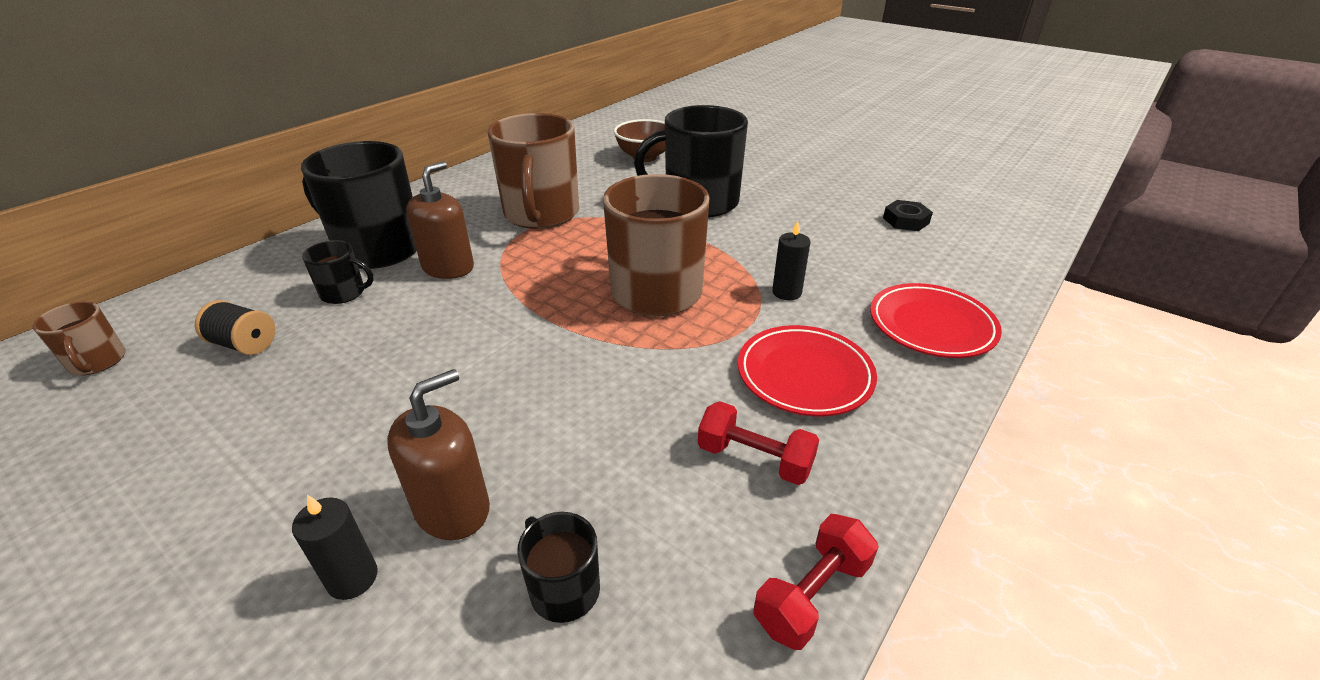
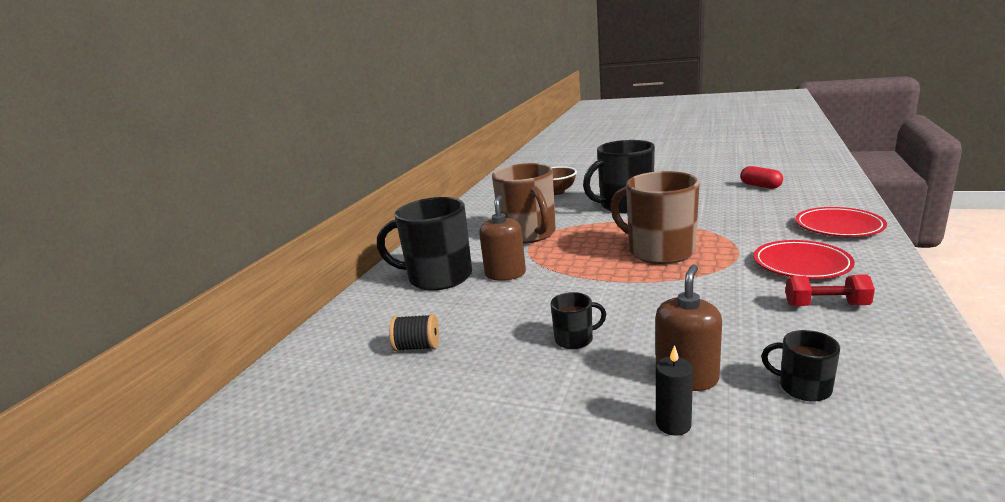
camera: 15 degrees left, 15 degrees down
(97, 362) = (314, 386): brown mug -> none
(344, 293) = (450, 304): black mug -> black mug (575, 339)
(786, 292) = (739, 232): black candle -> none
(812, 595) = (933, 347): red dumbbell -> none
(906, 220) = (760, 186): black nut -> red capsule

